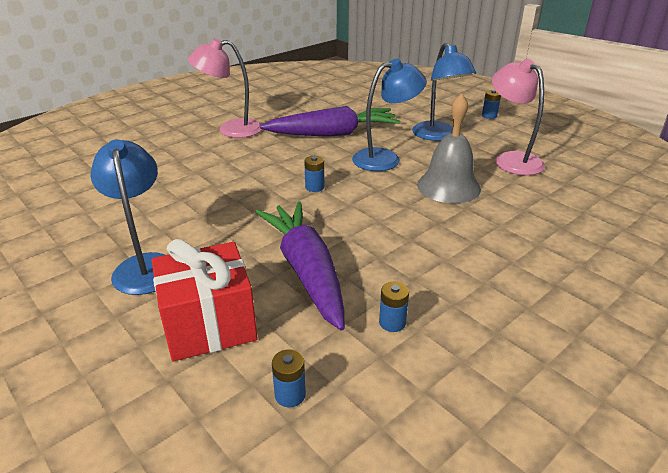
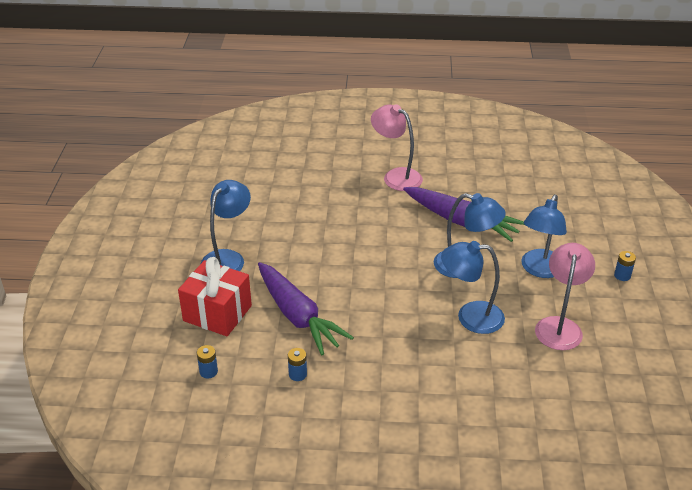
camera: 45 degrees right, 5 degrees up
(306, 271) = (297, 316): purple carrot -> purple carrot turned 120 degrees clockwise
(314, 187) = (382, 261): blue battery -> none
(448, 186) = (470, 317): grey bell -> blue lamp

